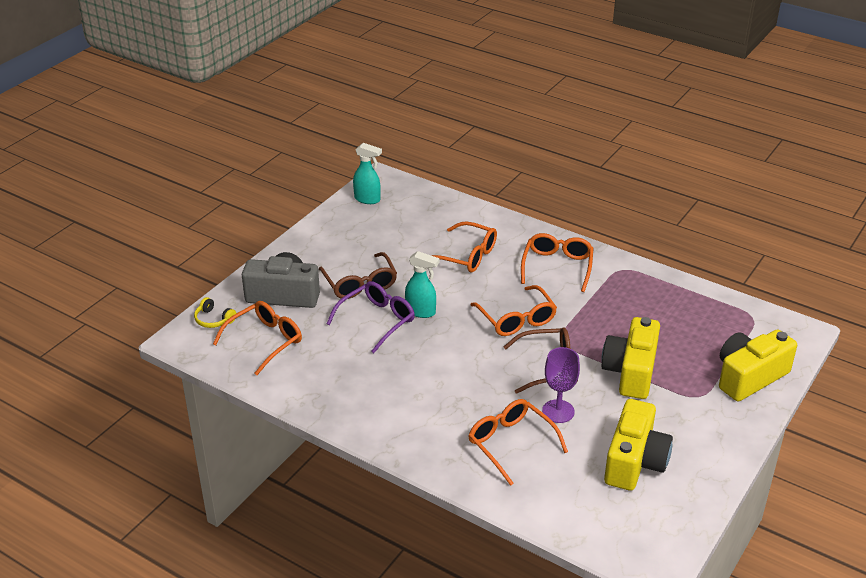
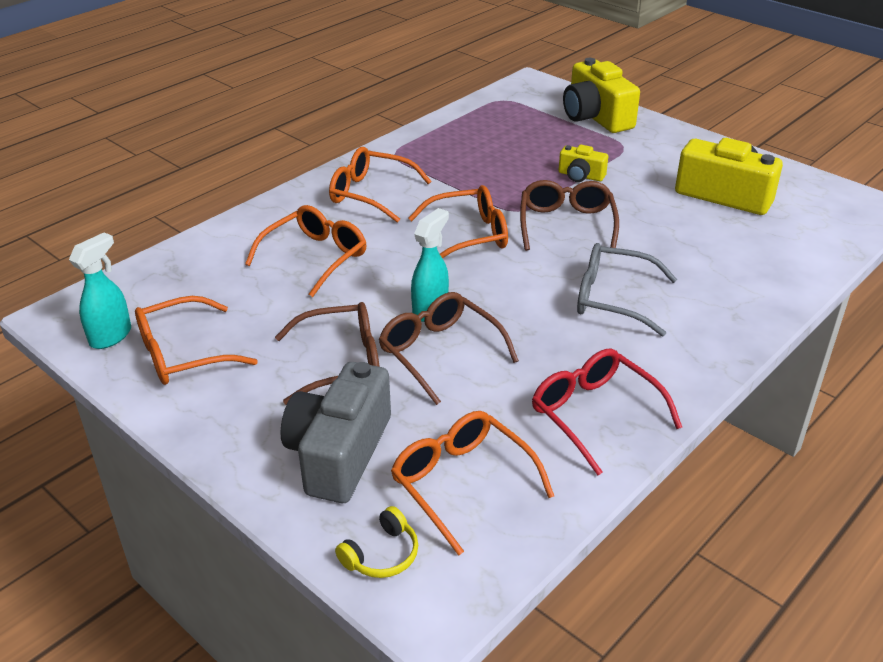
camera: 80 degrees left, 0 degrees up
(328, 390) = (595, 415): none -> red glasses
(376, 321) = (440, 353): purple glasses -> brown glasses
(455, 395) = (614, 299): none -> grey glasses
(511, 444) = (704, 267): orange glasses -> orange glasses (184, 353)
(558, 411) = (645, 229): purple goblet -> none
(631, 372) = (580, 176): yellow camera -> yellow camera, size x0.51

